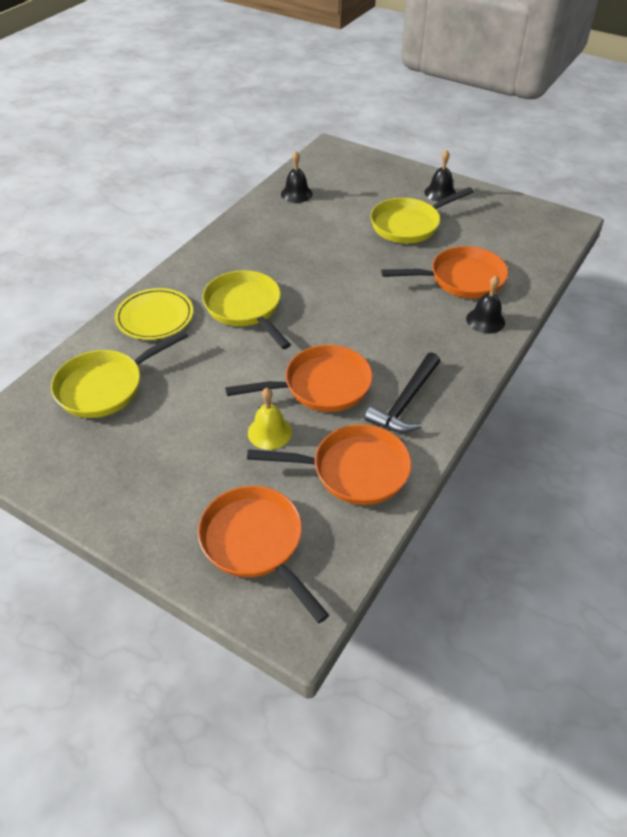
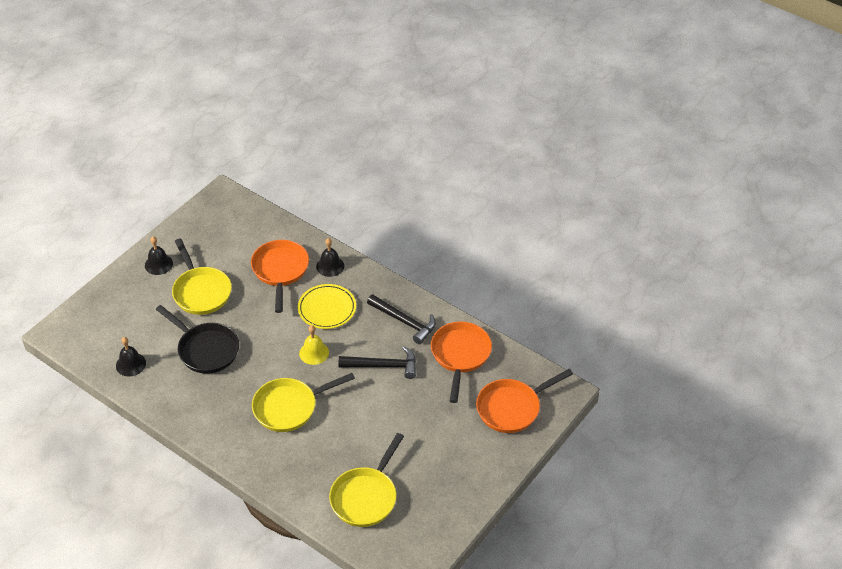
camera: 85 degrees left, 0 degrees up
(106, 386) = (366, 497): yellow pan -> yellow pan turned 60 degrees clockwise
(155, 317) = (288, 468): yellow plate -> yellow plate (327, 308)
(269, 432) = (423, 397): yellow bell -> yellow bell (314, 353)
(321, 386) = (383, 366): orange pan -> black hammer
(324, 238) = (205, 349): none -> black pan

